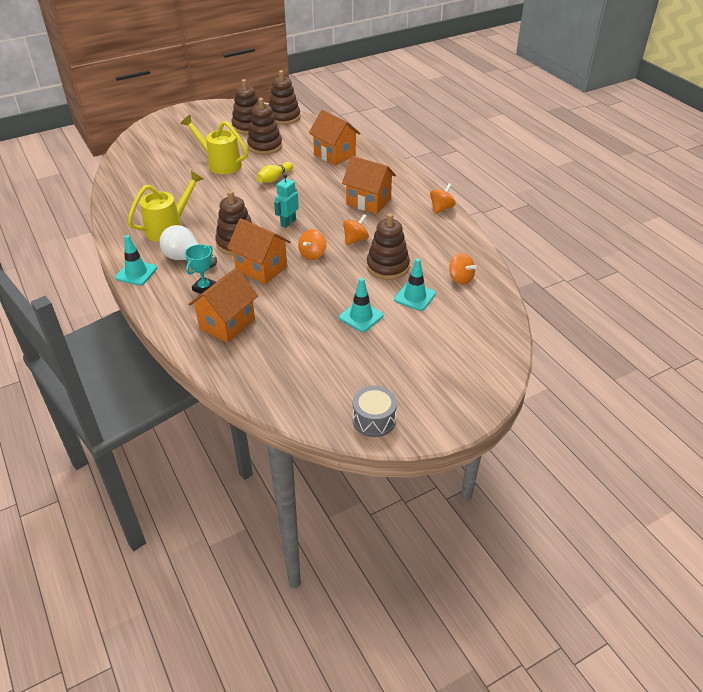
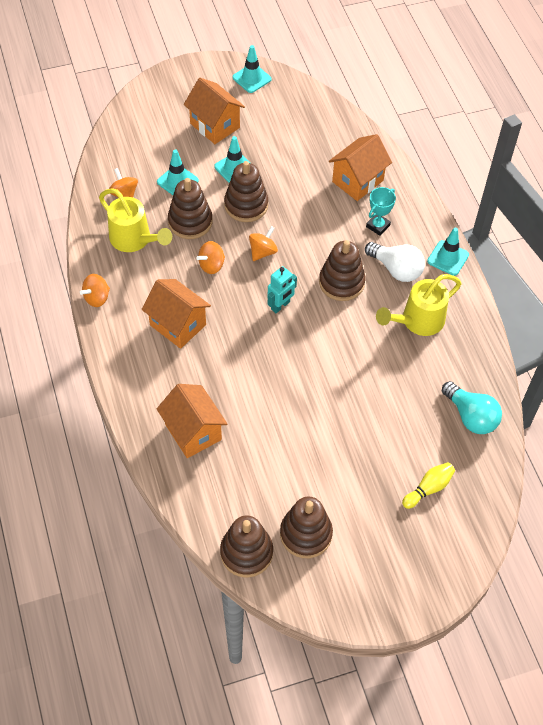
camera: 170 degrees left, 15 degrees up
(132, 183) = (471, 416): none -> turquoise light bulb
(220, 164) = (353, 440): yellow watering can -> yellow watering can (134, 240)
(261, 268) = (319, 242): orange house -> orange house (215, 125)
(265, 146) = (287, 472): brown stacking toy -> brown stacking toy (246, 205)
(274, 178) = (284, 392): yellow bowling pin -> yellow bowling pin (428, 488)
(374, 420) = (251, 78): grey drum -> turquoise traffic cone

